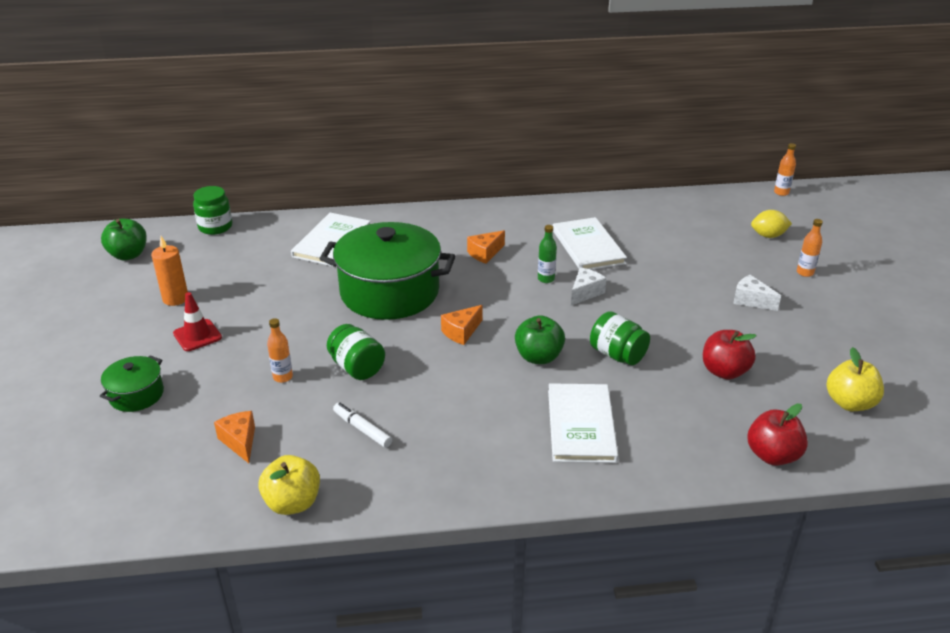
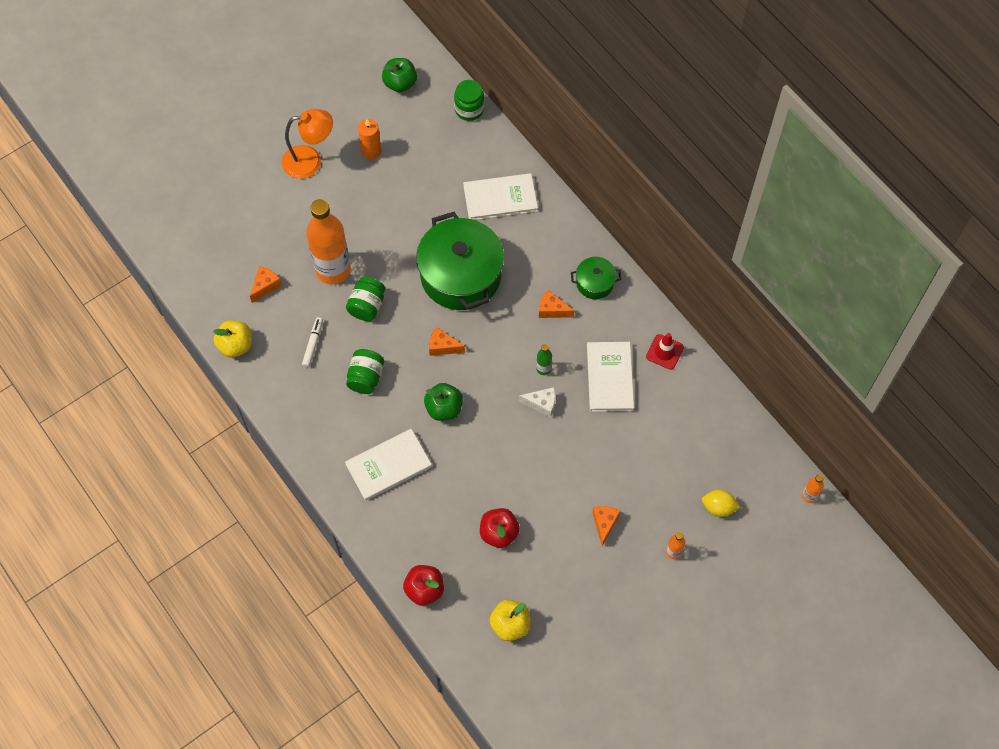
camera: 60 degrees right, 30 degrees up
(127, 344) = (310, 161): none -> orange lamp
(136, 395) = (270, 202): green pot -> green pot (595, 283)
(197, 335) = (342, 193): red traffic cone -> red traffic cone (664, 352)
(283, 377) = (333, 270): orange bottle -> orange bottle, size x2.48
(588, 246) = (610, 377): white book -> white book turned 45 degrees counterclockwise
(617, 355) = (477, 457): green jar -> green jar (366, 377)
(751, 300) = (604, 523): white cheese -> orange cheese
(768, 236) = (718, 507): yellow lemon -> yellow lemon turned 45 degrees counterclockwise

